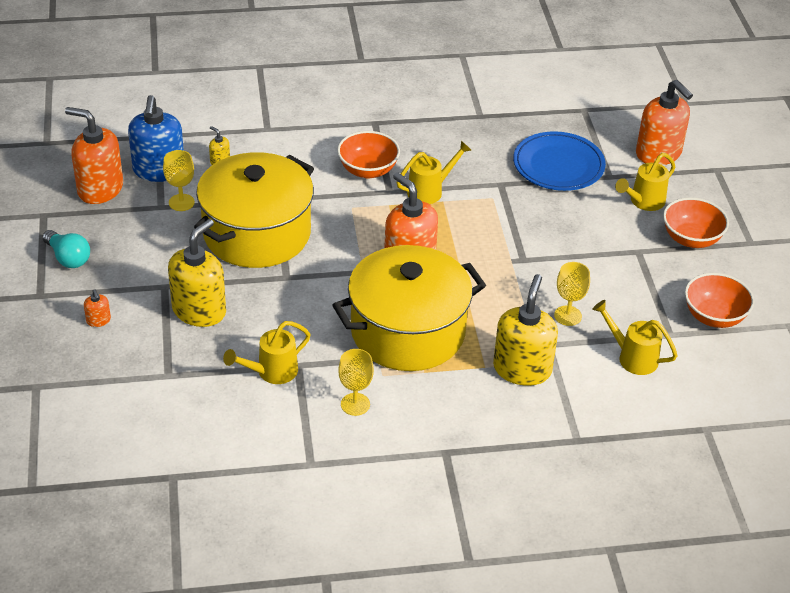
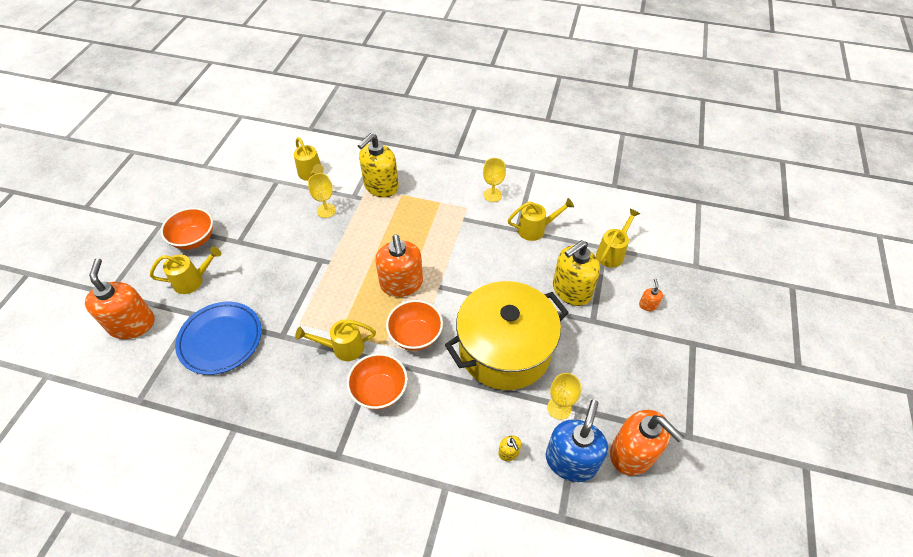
camera: 155 degrees left, 10 degrees up
(68, 258) = (668, 375): turquoise light bulb -> none
(156, 370) = (612, 253): none -> yellow watering can
(408, 331) = (434, 231): yellow pot -> none
(714, 316) = (240, 183): orange bowl -> orange bowl (415, 335)

